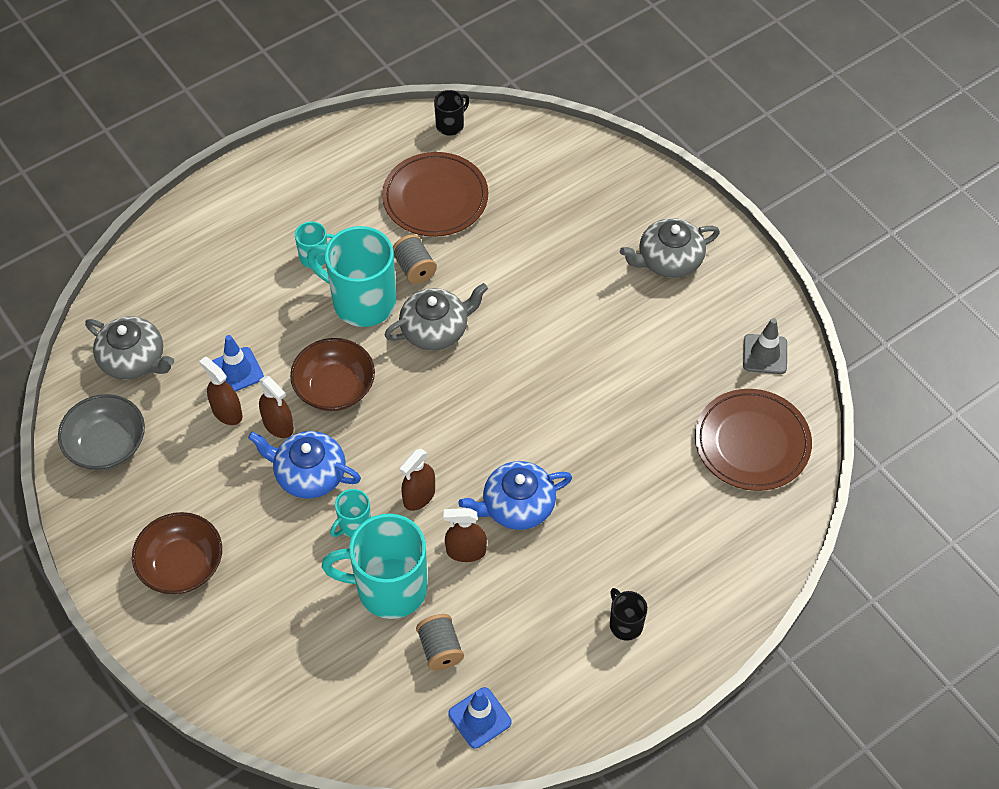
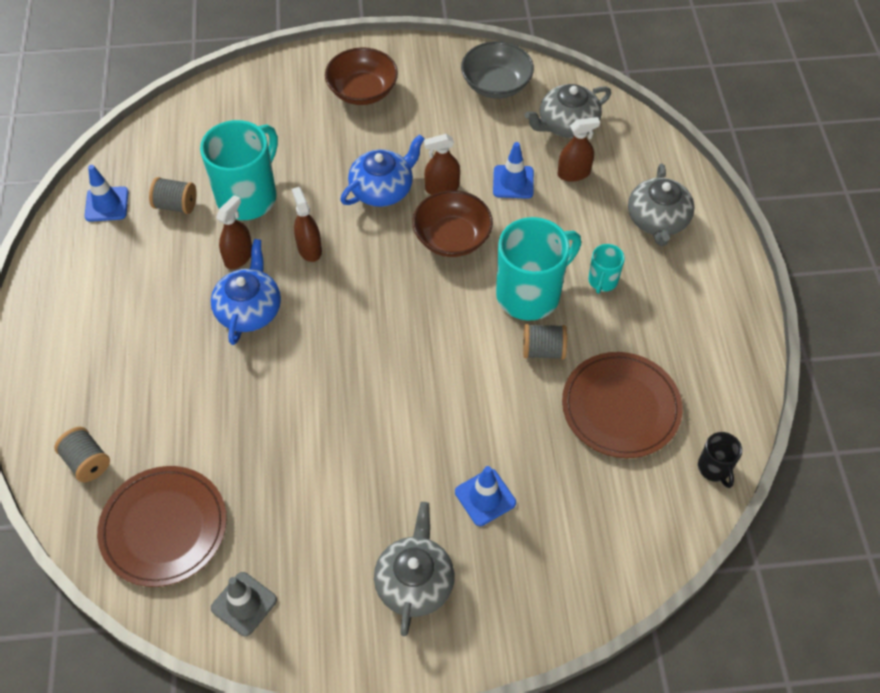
camera: 120 degrees right, 0 degrees up
(227, 412) = (476, 161): brown spray bottle -> brown spray bottle (574, 173)
(354, 525) = (317, 198): turquoise mug -> none
(435, 329) = (463, 335): grey teapot -> grey teapot (657, 220)
(573, 248) = (485, 497): none -> blue traffic cone
(625, 624) = (92, 330): black mug -> none
(743, 536) = (87, 462): none -> grey spool

